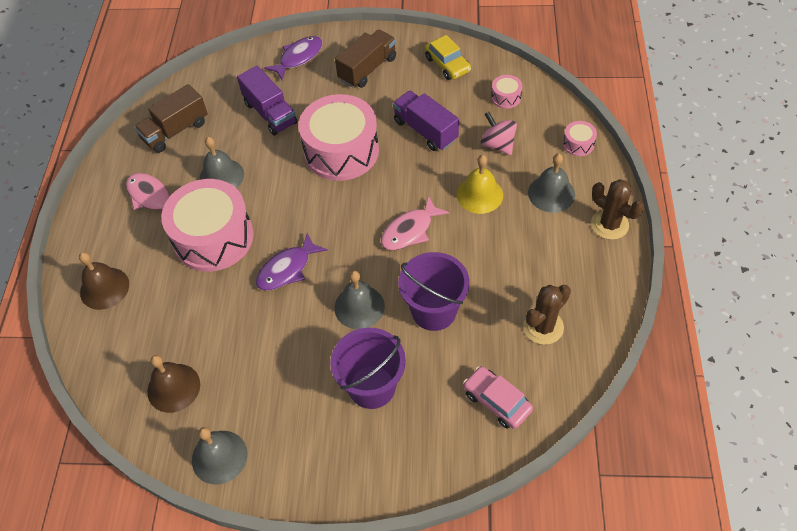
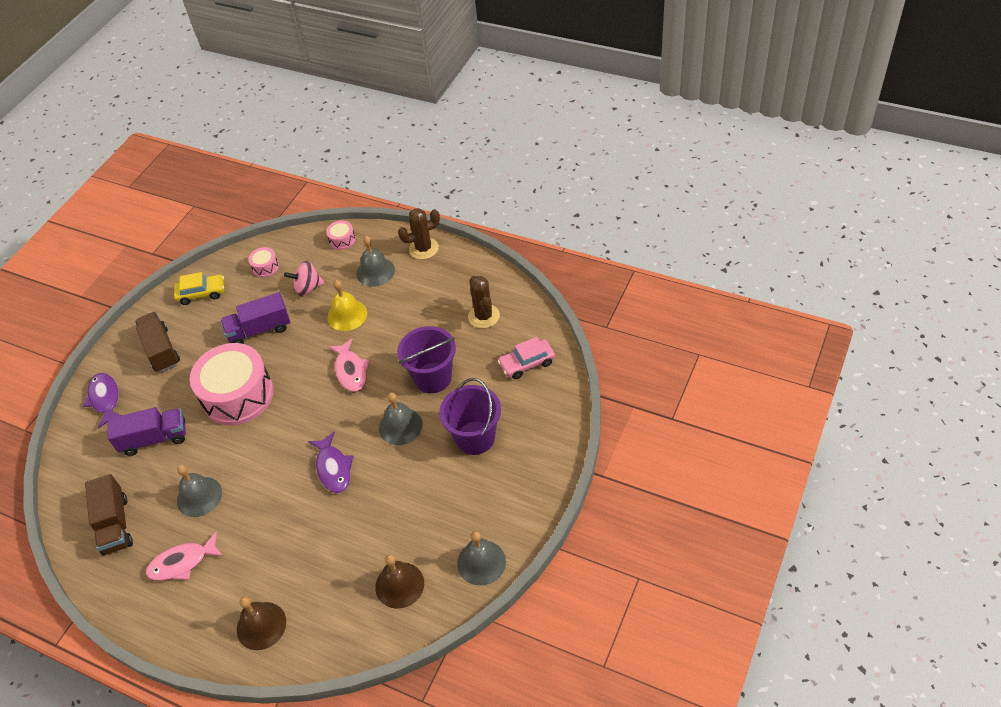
camera: 65 degrees left, 5 degrees down
(213, 238) = (264, 519): pink drum -> none

